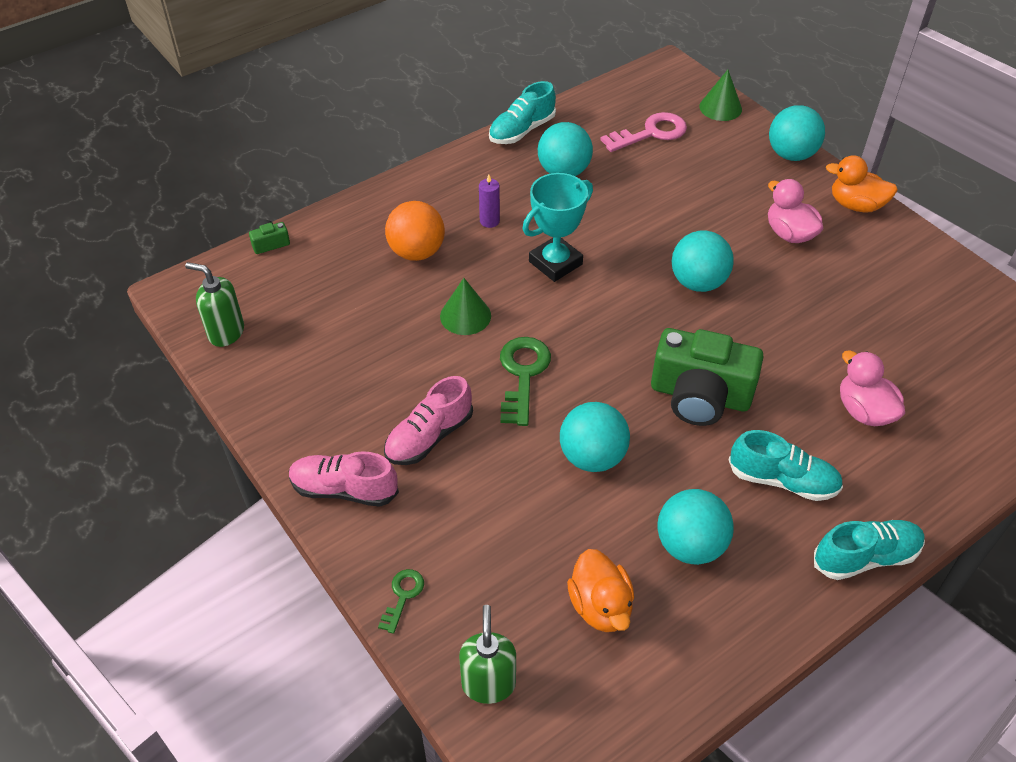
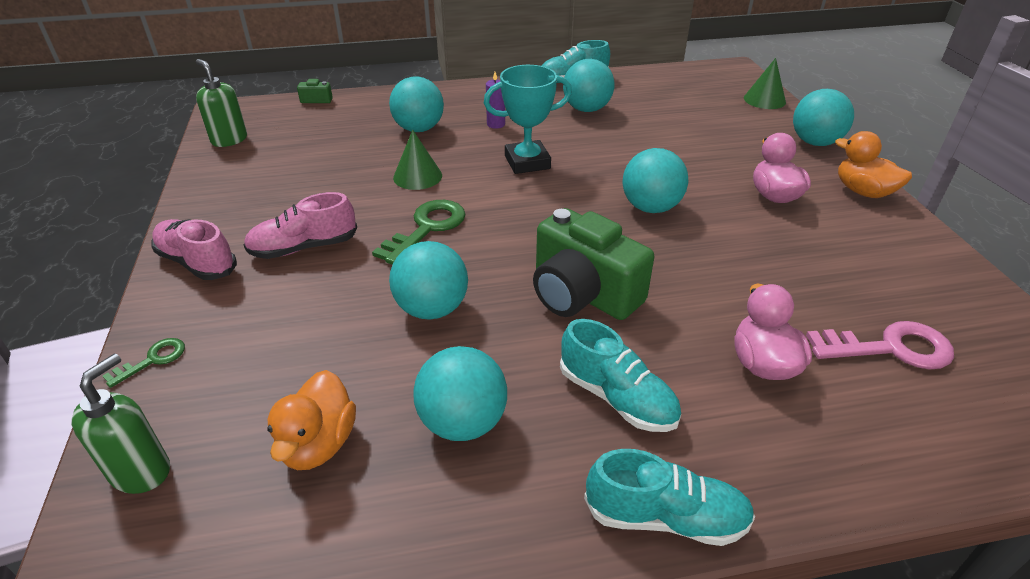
camera: 25 degrees right, 10 degrees down
(416, 252) = (419, 129): orange ball -> turquoise ball
(651, 133) = (685, 102): pink key -> pink key (890, 348)

